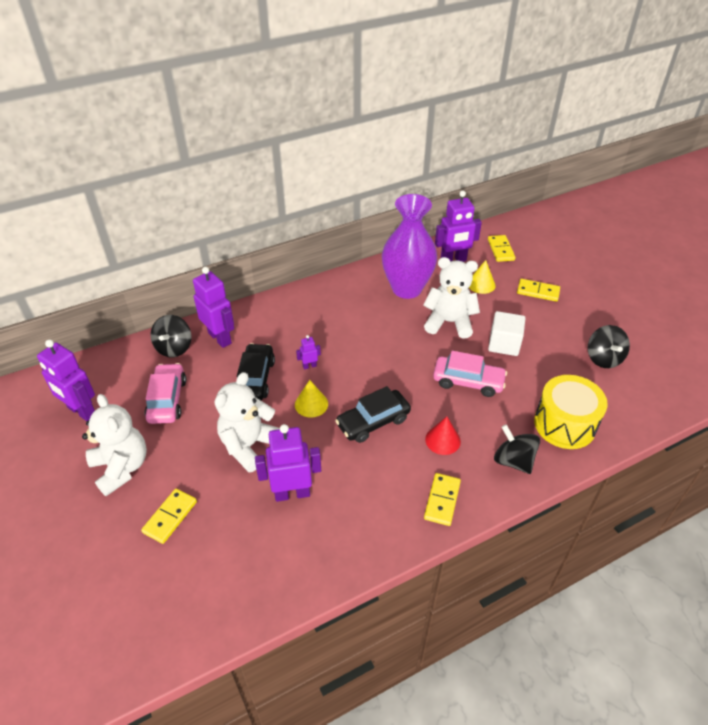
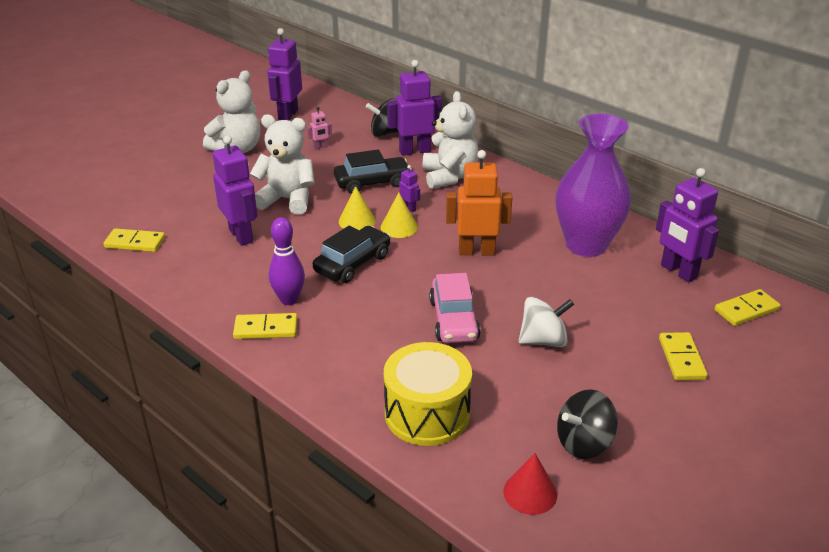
camera: 70 degrees right, 10 degrees down
(167, 400) = (320, 147): pink car -> pink robot
(170, 517) = (196, 183): yellow domino -> yellow domino (135, 243)
(220, 338) = (414, 151): purple robot -> purple robot turned 135 degrees counterclockwise
(373, 422) = (352, 263): black car -> black car turned 90 degrees clockwise
(389, 345) = (476, 251): none -> orange robot
(407, 476) = (289, 299): none -> purple bowling pin
(442, 440) = (350, 315): red cone -> red cone (530, 493)
(449, 322) = (550, 288): white teddy bear -> white teddy bear (449, 176)
(481, 284) = (650, 303): yellow cone -> yellow cone (399, 227)
(504, 344) = (543, 340): white cube -> white spinning top
(513, 461) = (344, 375): black spinning top -> none

